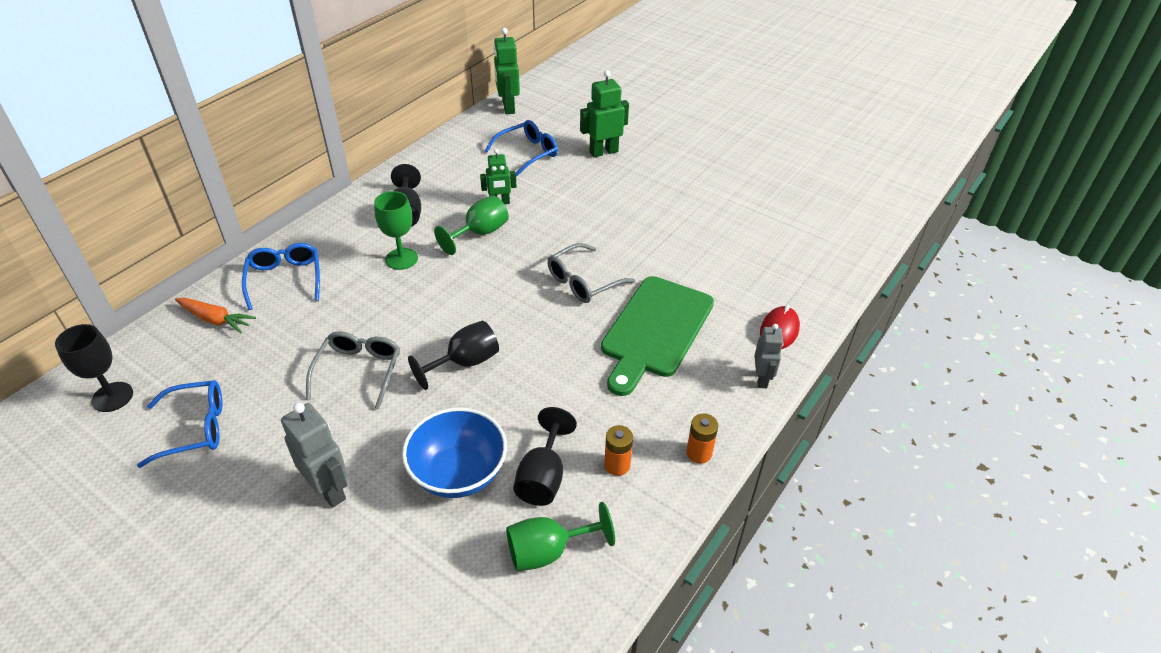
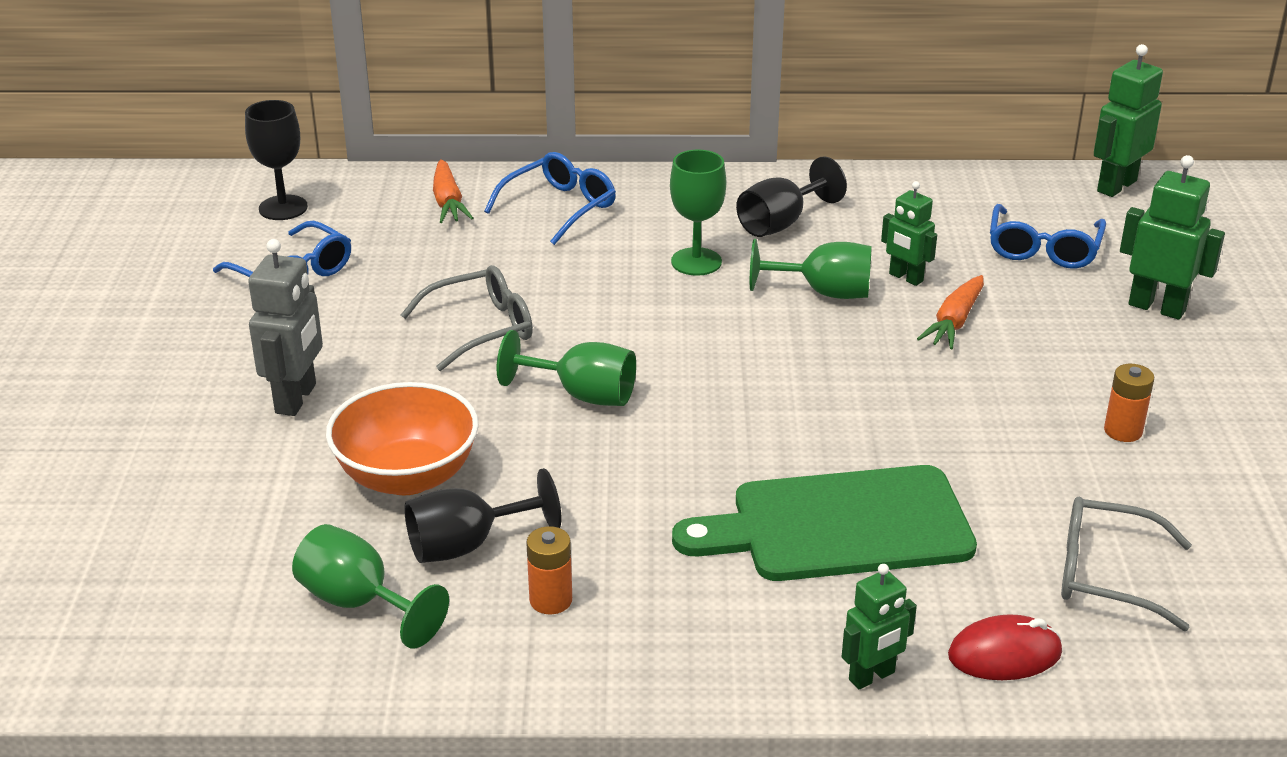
camera: 55 degrees right, 10 degrees down
(458, 473) = (407, 476): blue bowl -> orange bowl
(465, 363) = (582, 395): black goblet -> green goblet
(527, 153) = (1043, 249): blue glasses -> blue glasses turned 90 degrees clockwise
(549, 209) = (954, 322): none -> orange carrot
(583, 282) = (850, 418): grey glasses -> grey glasses (1106, 574)
(699, 453) = (651, 669): orange battery -> orange battery (1123, 431)
(762, 379) = (872, 676): grey robot -> green robot

